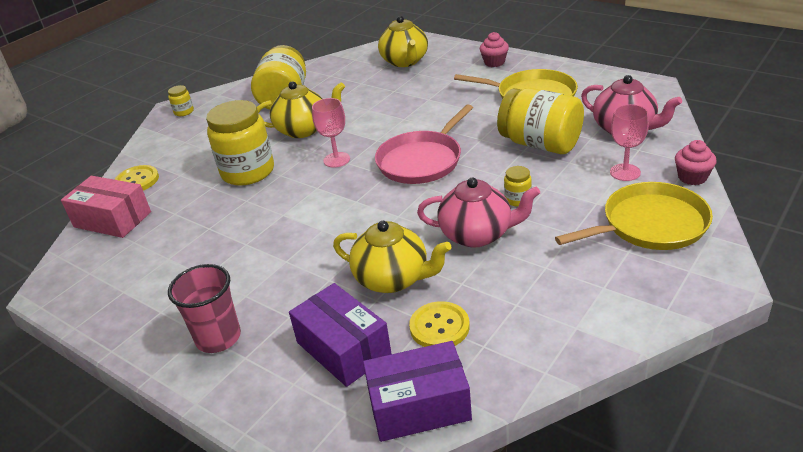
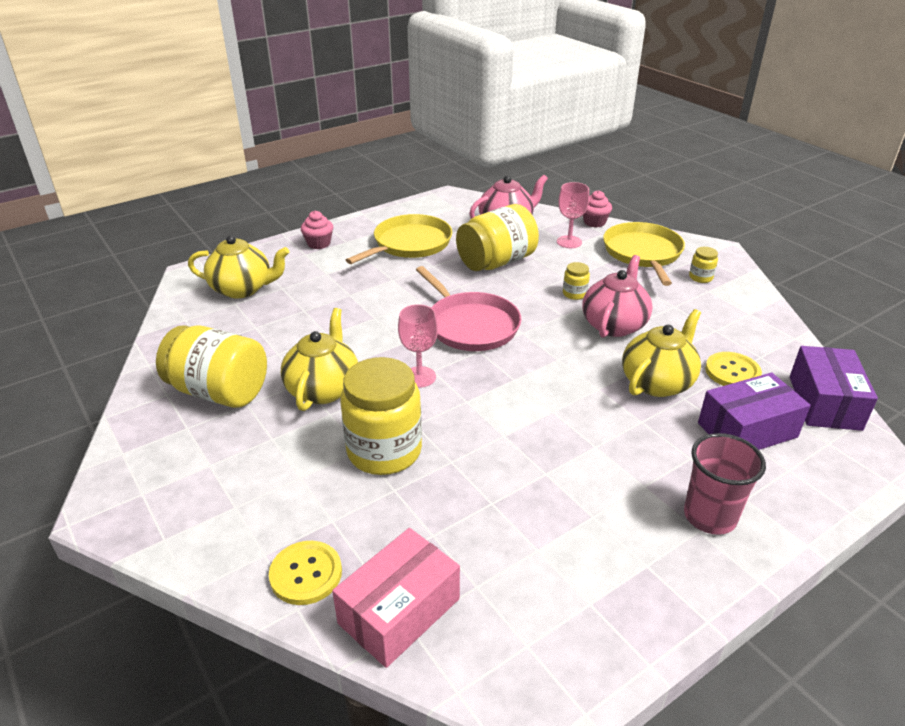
camera: 75 degrees left, 0 degrees up
(184, 112) = (133, 499): yellow jar -> yellow jar (700, 277)

